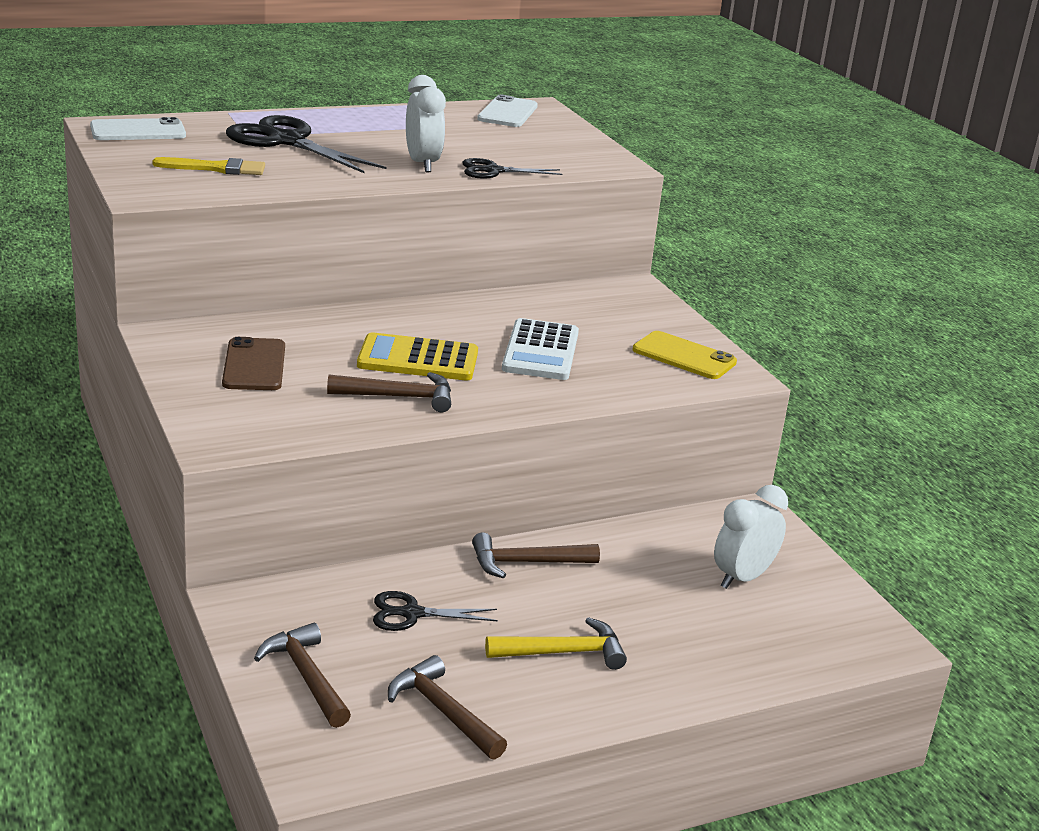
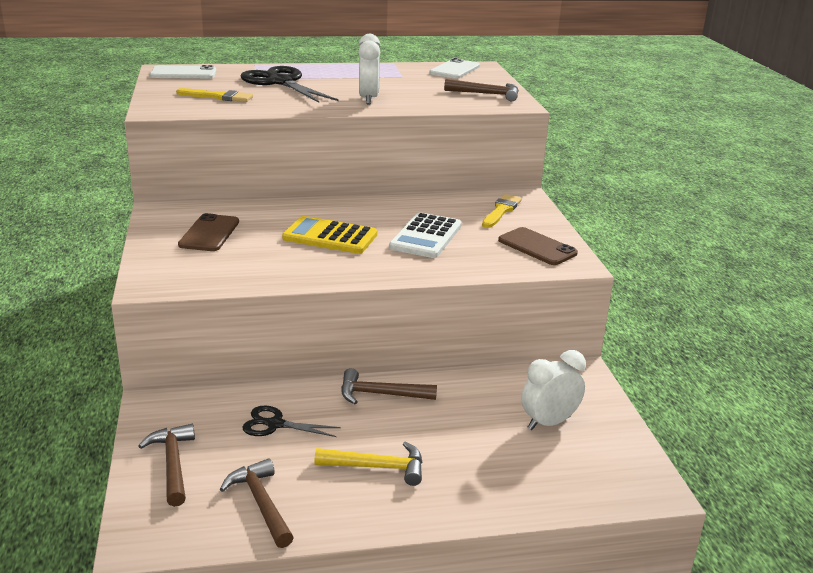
camera: 15 degrees right, 0 degrees up
(399, 397) = (300, 262): brown hammer -> brown hammer (487, 94)
(493, 171) = (418, 105): black scissors -> none
(617, 309) = (501, 210): none -> yellow brush
(684, 356) = (537, 247): yellow phone -> brown phone

